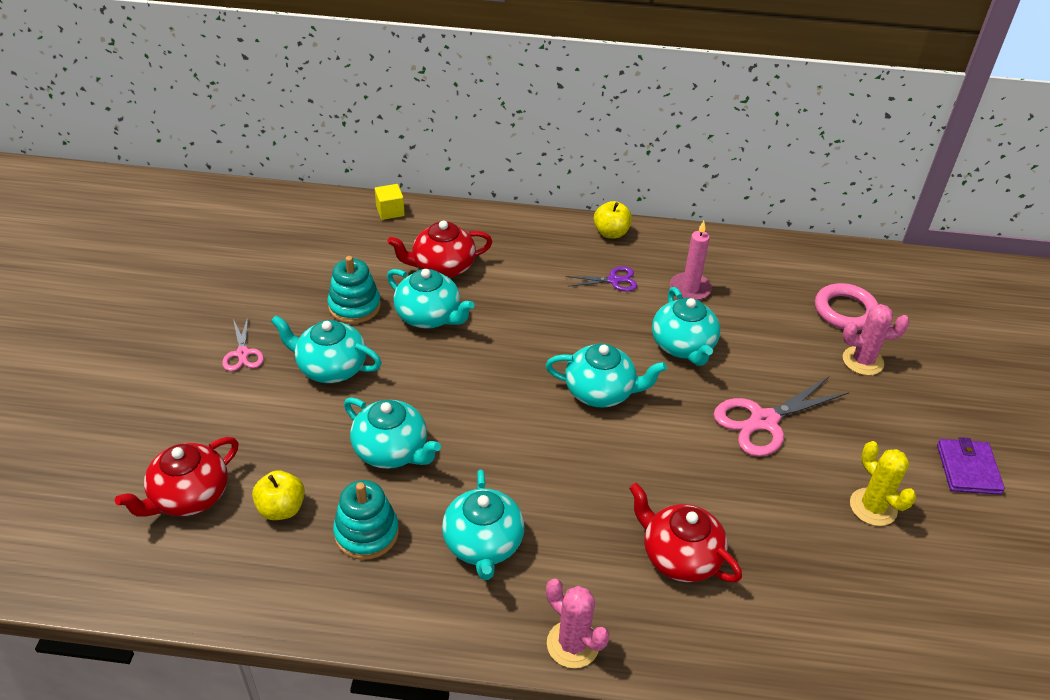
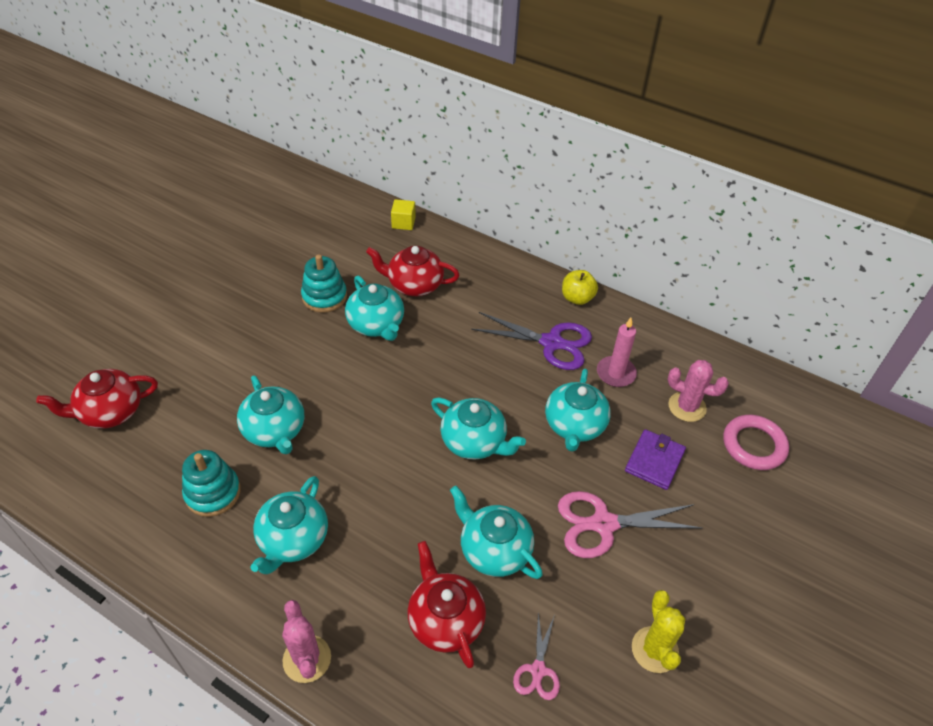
camera: 25 degrees right, 5 degrees up
(242, 353) = (218, 308): pink scissors -> pink scissors (538, 670)
(281, 508) = (166, 447): yellow apple -> none
(331, 367) = (274, 343): turquoise teapot -> turquoise teapot (494, 550)
(613, 280) = (551, 343): purple scissors -> purple scissors, size x1.81
(862, 361) = (739, 501): pink cactus -> pink cactus (687, 407)
(968, 469) = (777, 652): purple wallet -> purple wallet (654, 461)

